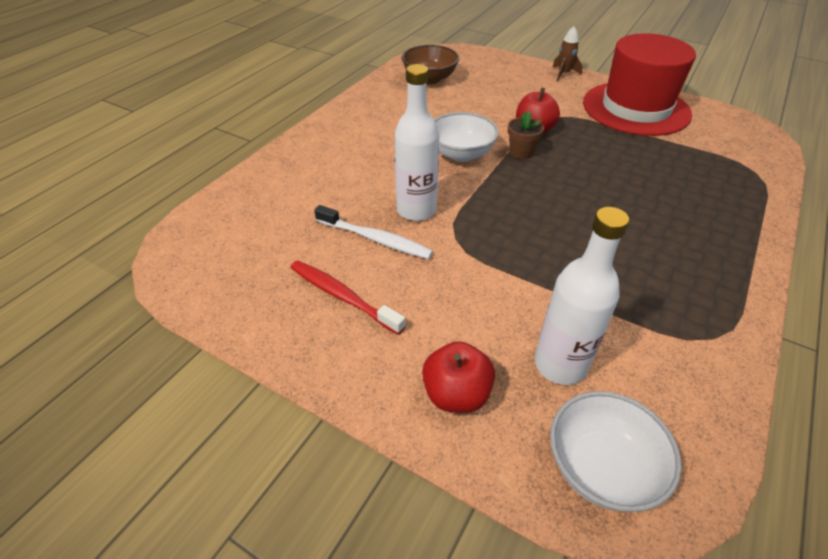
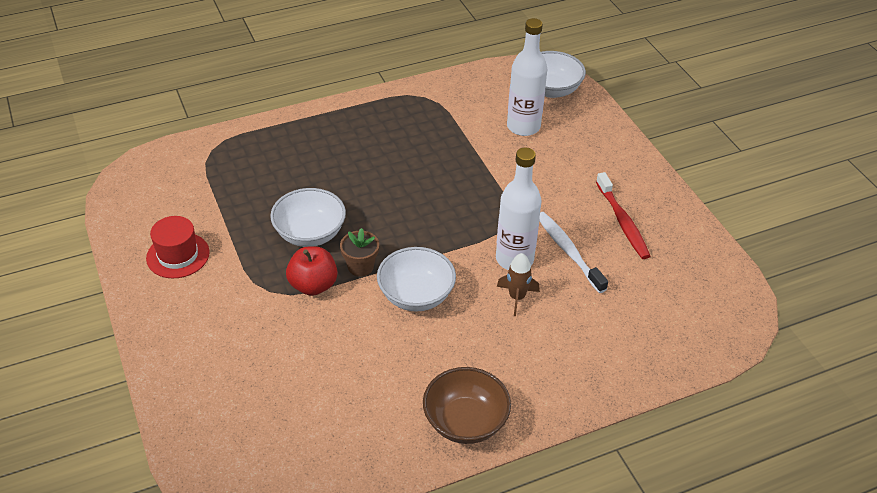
camera: 145 degrees left, 0 degrees up
(429, 79) = (318, 439): brown bowl -> brown bowl (465, 422)
(456, 394) = (593, 142): red apple -> none
(563, 74) = (157, 348): brown rocket -> brown rocket (517, 297)
(585, 154) = (310, 234): none -> white bowl
(635, 108) = (178, 255): red hat -> red hat, size x0.48

